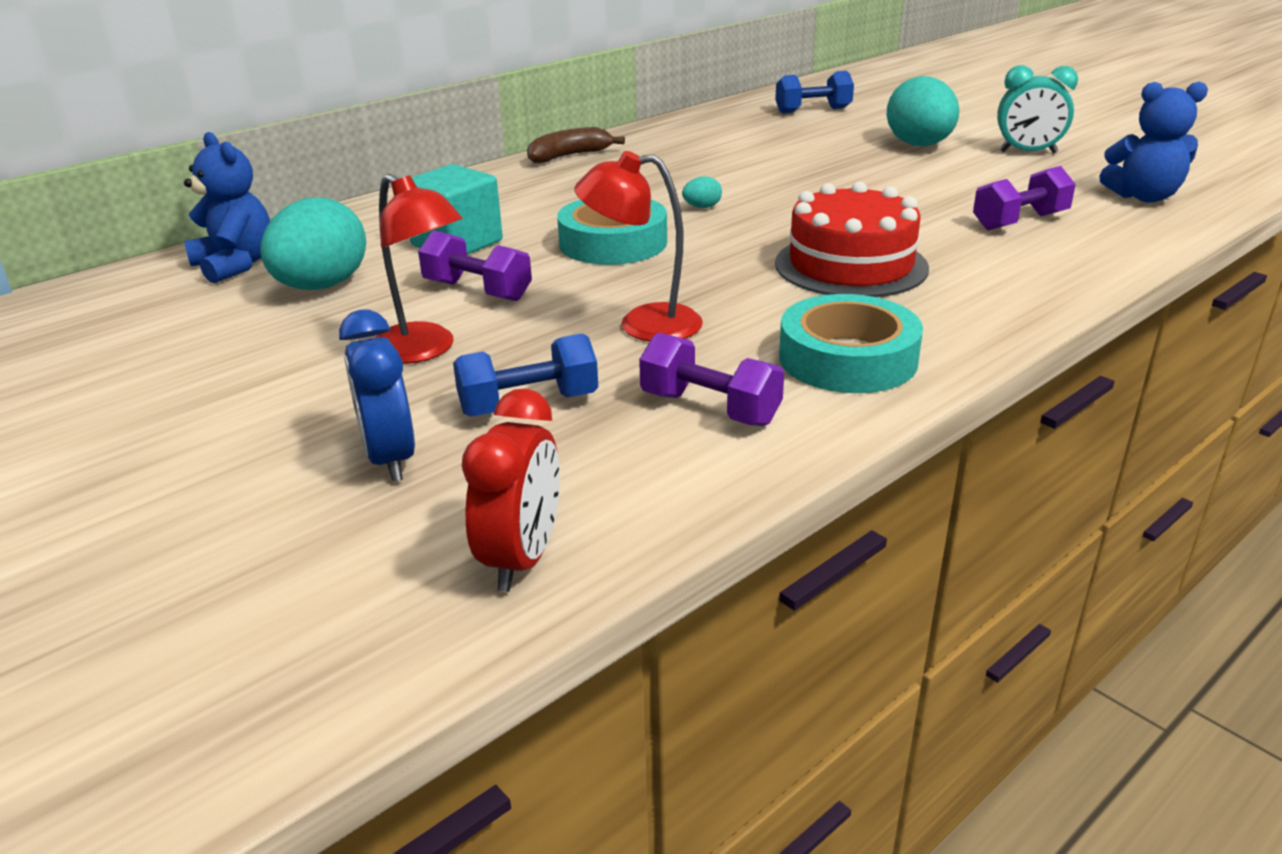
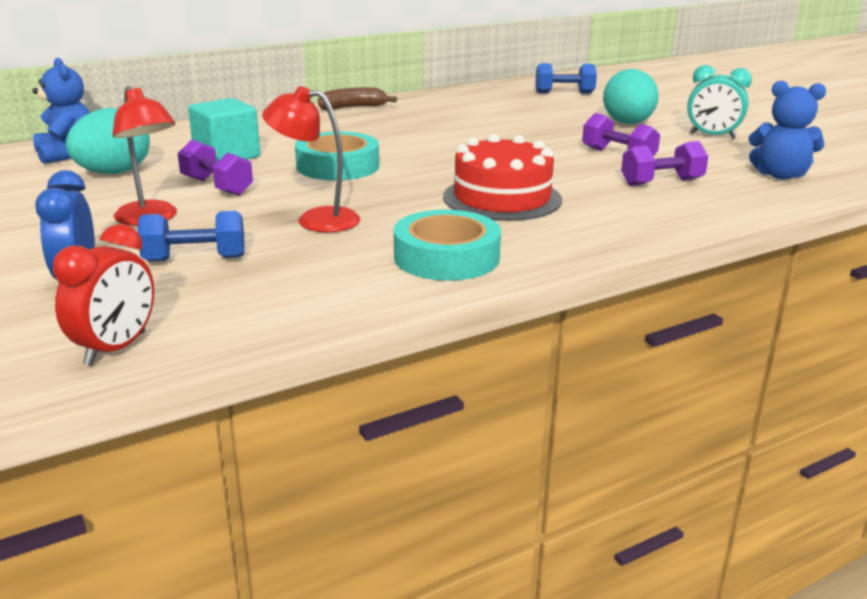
camera: 10 degrees right, 5 degrees down
(702, 207) = (423, 149): turquoise egg -> none
(710, 409) = (319, 277): purple dumbbell -> purple dumbbell (618, 155)

